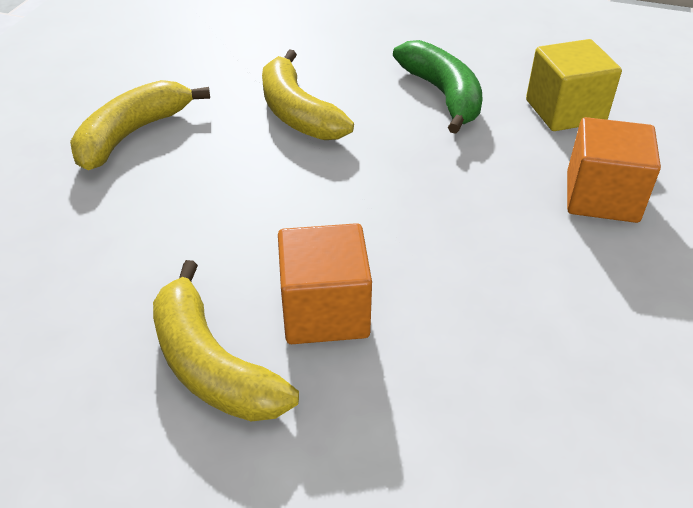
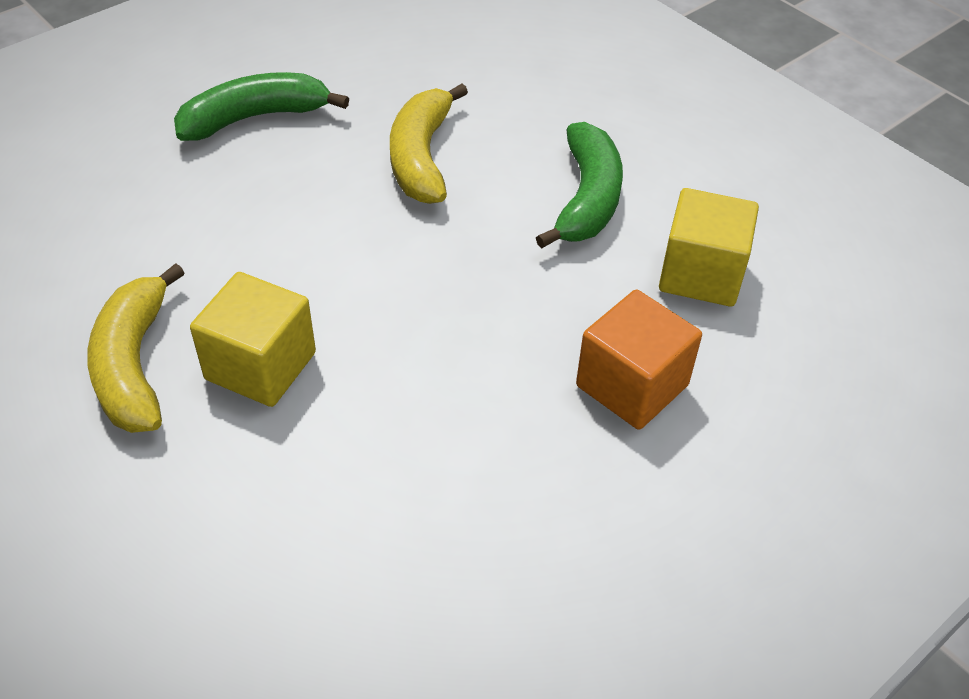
camera: 30 degrees right, 5 degrees up
(132, 134) = (254, 118): yellow banana -> green banana
(325, 311) = (260, 366): orange cube -> yellow cube

